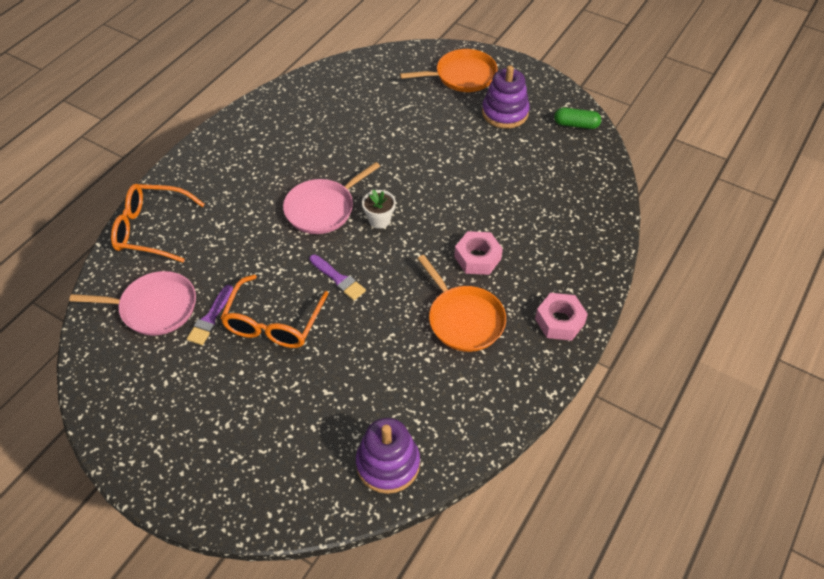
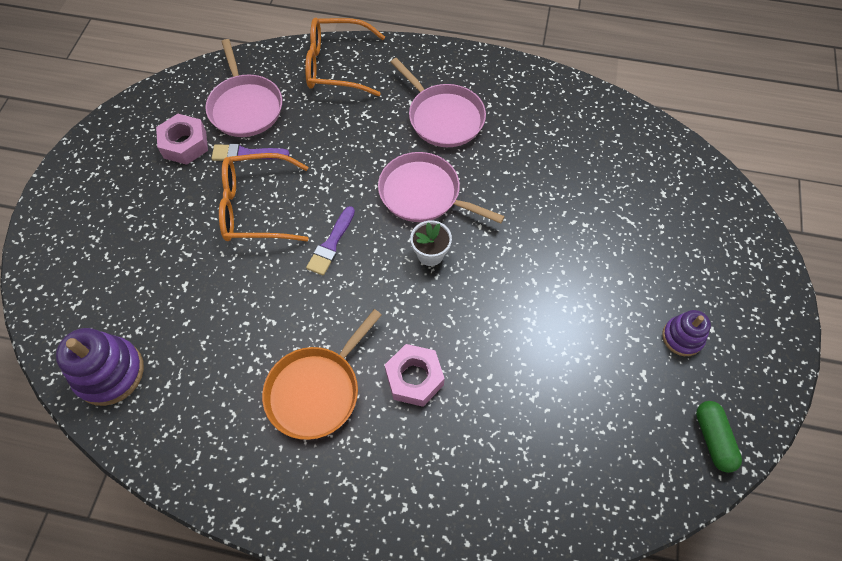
camera: 70 degrees right, 10 degrees up
(152, 229) = (337, 66): orange glasses -> orange glasses turned 75 degrees counterclockwise
(255, 176) = (443, 117): none -> pink pan
(462, 76) = (722, 264): orange pan -> none
(505, 113) = (682, 337): purple stacking toy -> purple stacking toy, size x0.61
(559, 321) = (348, 507): pink nut -> pink nut (185, 144)

